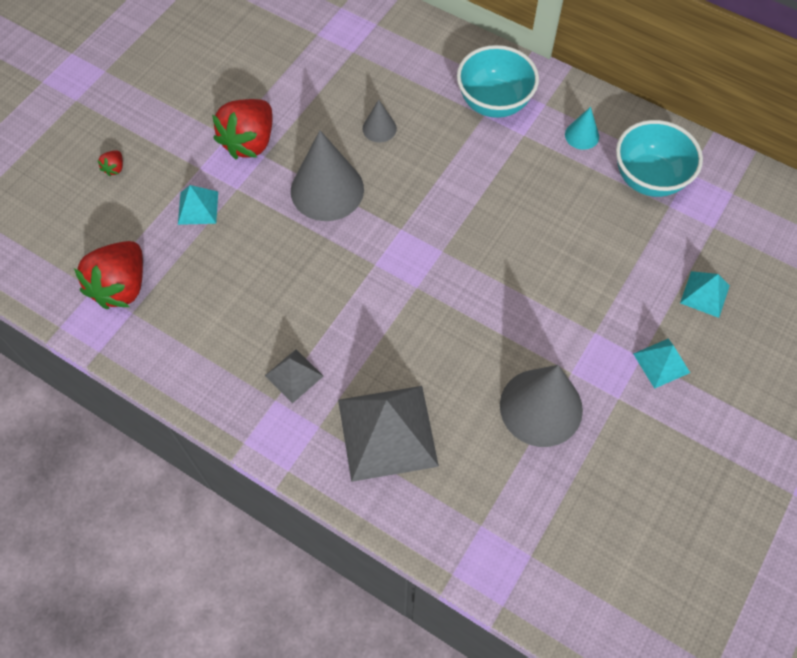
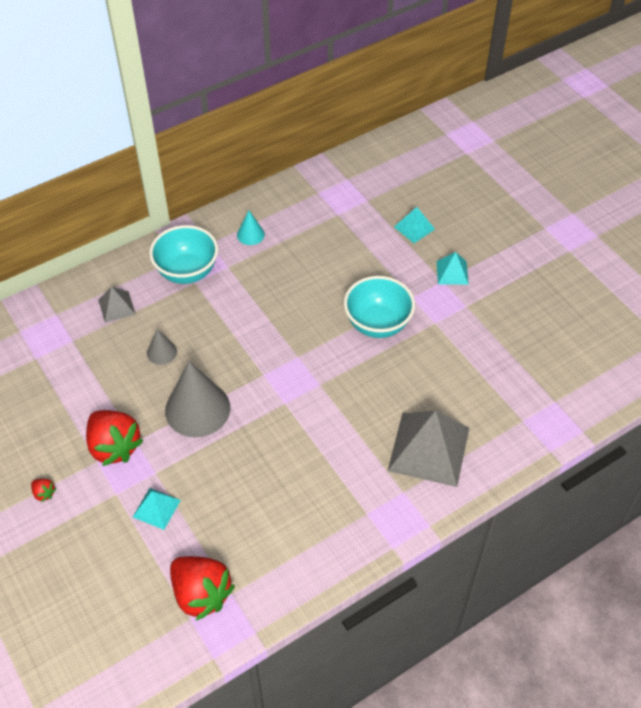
camera: 65 degrees left, 10 degrees down
(115, 168) = (72, 562): red strawberry -> red strawberry (44, 493)
(294, 375) = (353, 493): grey pyramid -> grey pyramid (117, 306)
(541, 407) = (452, 350): grey cone -> none
(648, 178) = (309, 215): turquoise bowl -> turquoise bowl (377, 324)

